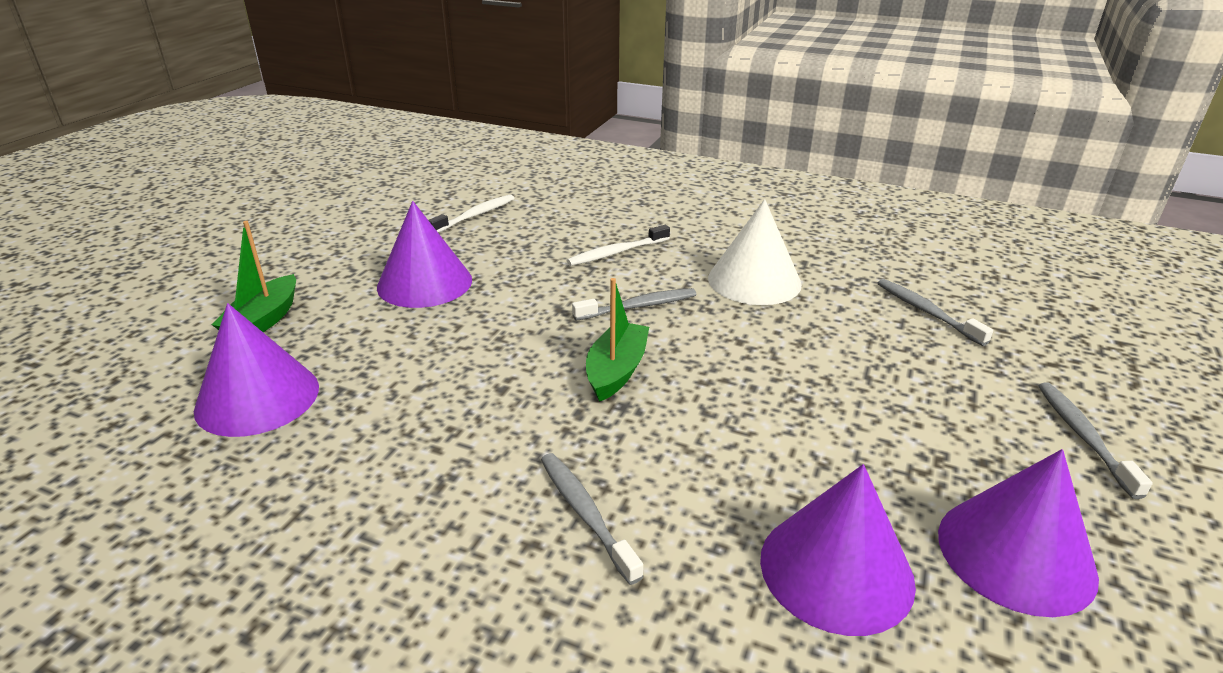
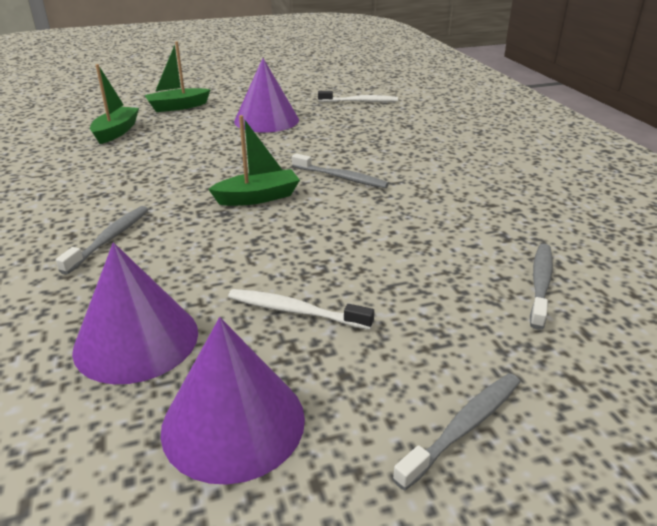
camera: 50 degrees right, 0 degrees up
(257, 398) = (116, 132): purple cone -> green boat
(617, 252) = (394, 148): white toothbrush -> white toothbrush (295, 311)
(754, 280) = (447, 200): white cone -> none

